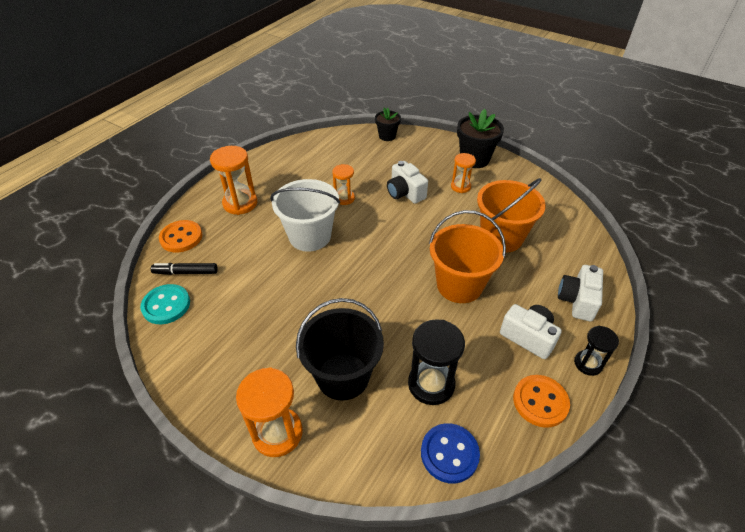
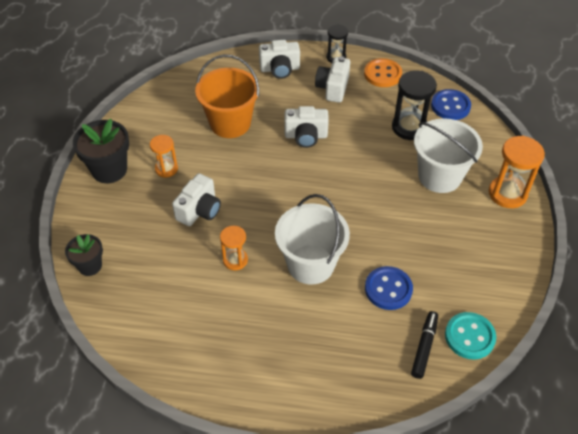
camera: 115 degrees left, 5 degrees up
(181, 237) = (384, 386): orange button -> none
(186, 272) = (424, 347): black marker -> black marker turned 135 degrees counterclockwise
(240, 203) = (297, 360): orange hourglass -> none
(250, 273) = (388, 289): none -> blue button
(343, 376) = (439, 176): black bucket -> white bucket
(459, 285) = (306, 136): orange bucket -> white camera

